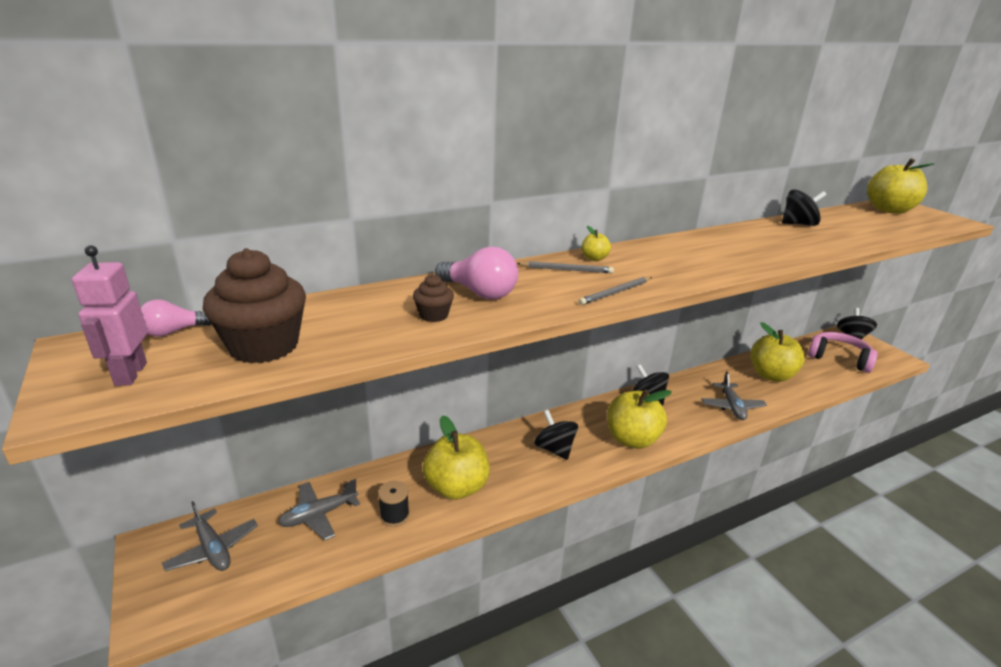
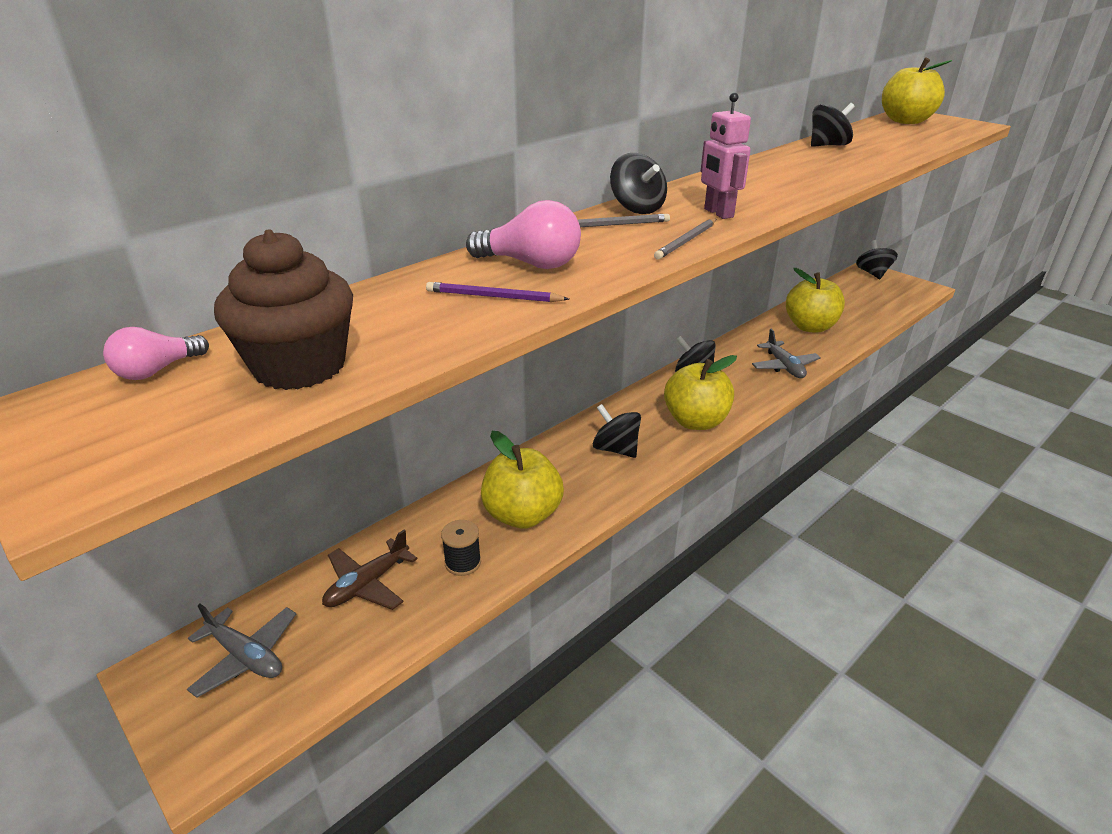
camera: 15 degrees left, 5 degrees up
(130, 374) = (134, 432): pink robot -> pink robot (718, 213)
(319, 515) = (367, 584): grey plane -> brown plane
(433, 315) = (493, 297): brown cupcake -> purple pencil
(594, 258) = (637, 208): yellow apple -> black spinning top
(839, 358) = (869, 298): pink headphones -> none

